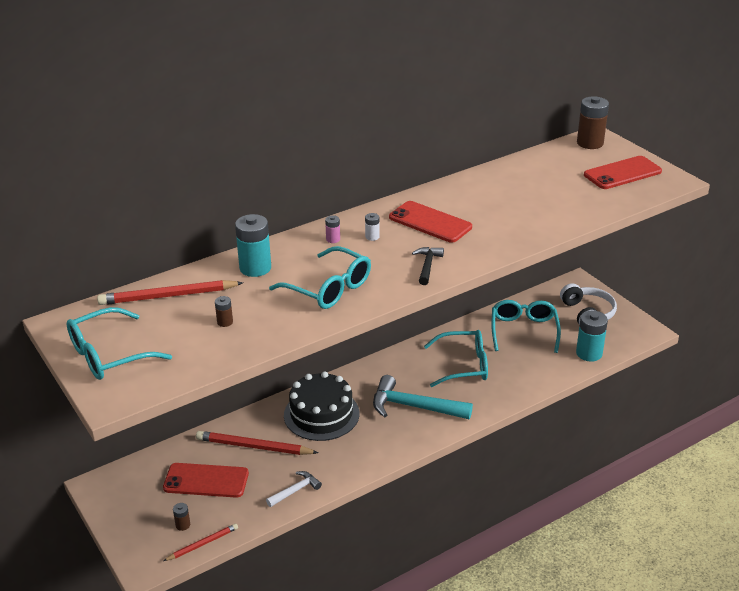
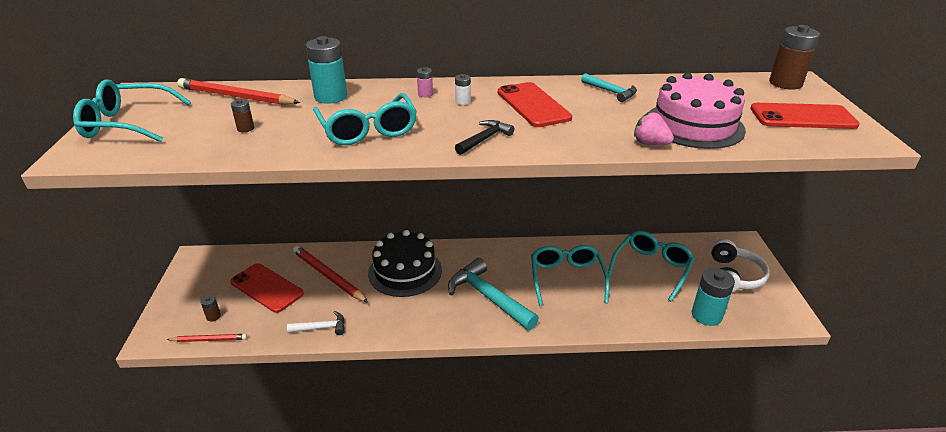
camera: 30 degrees right, 0 degrees up
(464, 365) = (566, 278): turquoise glasses -> turquoise glasses turned 120 degrees counterclockwise
(475, 190) = (611, 92): none -> turquoise hammer
(544, 230) = (650, 143): none -> pink strawberry
(559, 204) = (694, 125): none -> pink cake

